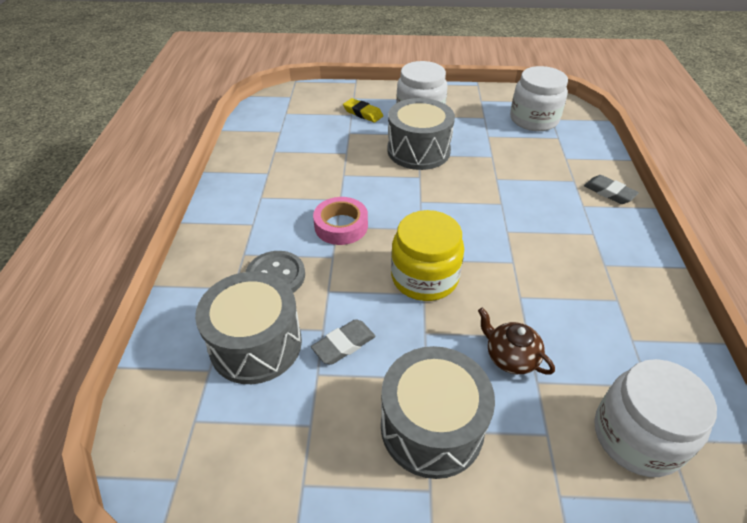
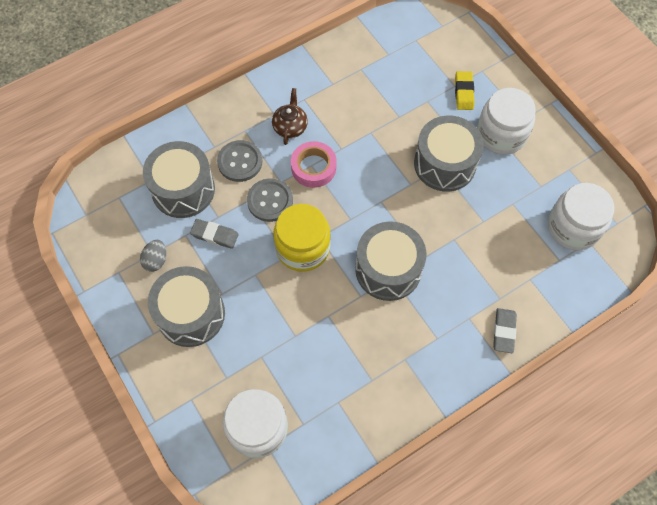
camera: 55 degrees right, 20 degrees up
(324, 426) = (156, 260): none -> grey egg
(346, 275) = (270, 201): none -> grey button
(497, 230) = (388, 269): none -> grey drum
(510, 357) = (270, 333): brown teapot -> brown teapot (290, 127)

